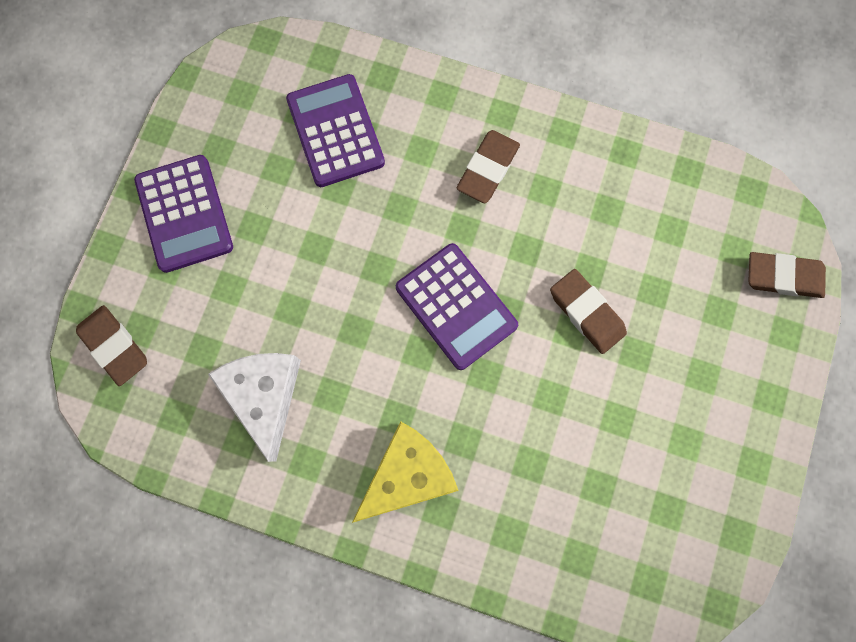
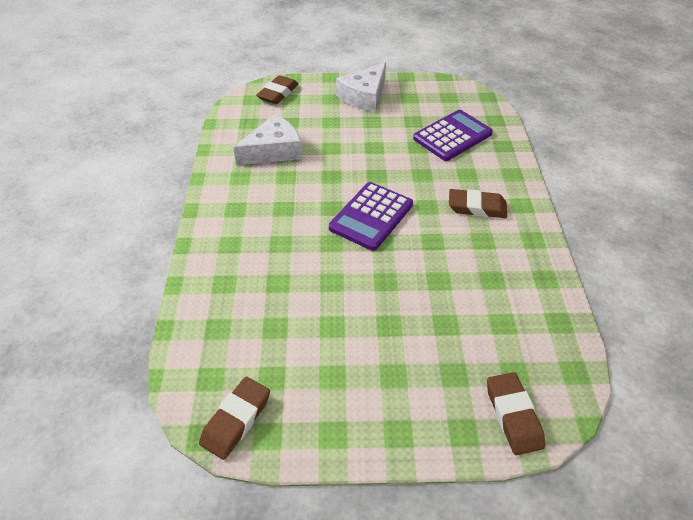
camera: 70 degrees right, 30 degrees down
(184, 214) = (364, 96): purple calculator -> white cheese
(407, 474) = (248, 222): yellow cheese -> none
(586, 313) = (404, 286): brown eraser -> brown eraser (236, 420)

